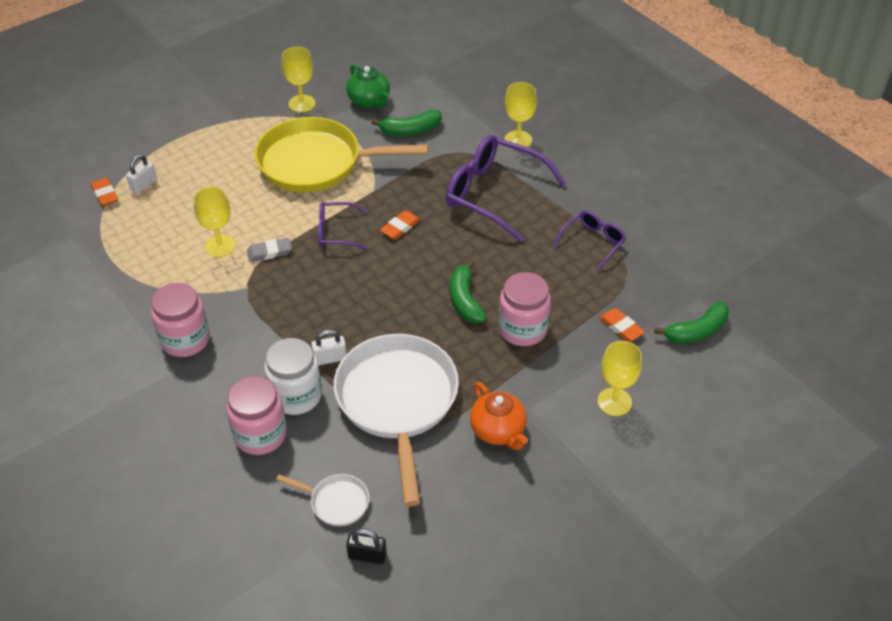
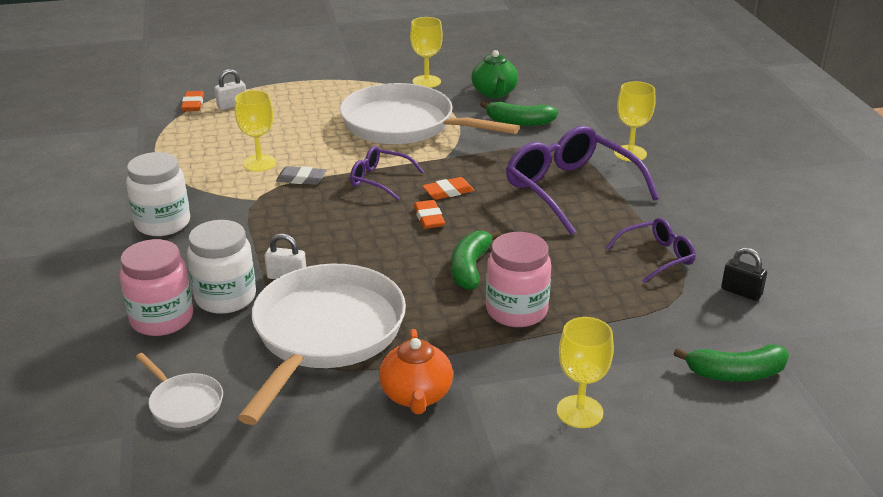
camera: 25 degrees right, 15 degrees down
(185, 340) = (163, 223): pink jar -> white jar
(317, 163) = (405, 125): yellow pan -> white pan
(367, 555) = (172, 465): black padlock -> black padlock (741, 292)
(621, 327) = (638, 342): orange eraser -> orange eraser (429, 217)

